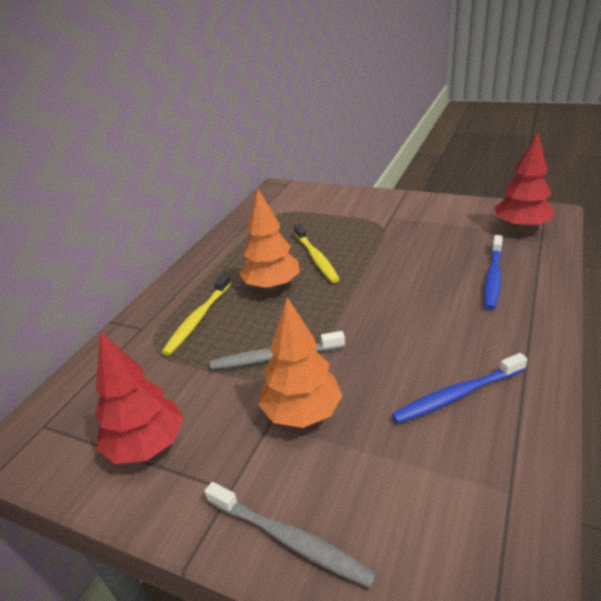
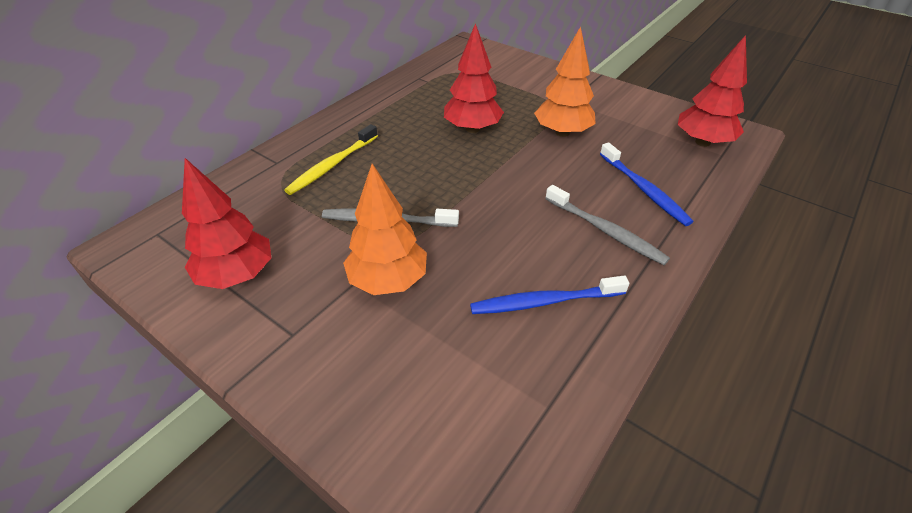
camera: 10 degrees right, 10 degrees up
(272, 286) = (416, 148): orange tree -> orange tree (562, 132)
(290, 539) = (325, 393): grey toothbrush -> grey toothbrush (605, 231)
(316, 258) = (472, 129): yellow toothbrush -> red tree
(493, 277) = (644, 190): blue toothbrush -> blue toothbrush turned 60 degrees counterclockwise

